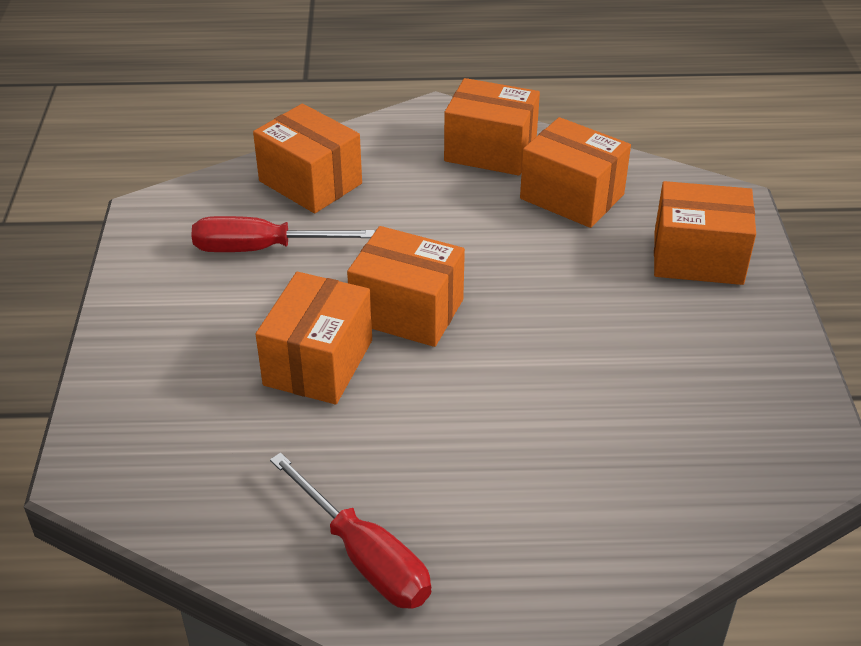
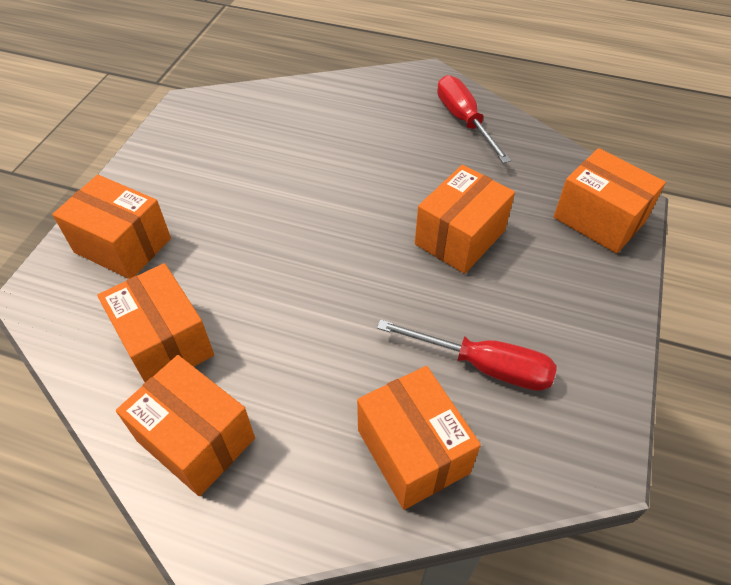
camera: 160 degrees left, 10 degrees up
(407, 311) = (377, 262): orange box -> orange box (599, 219)

